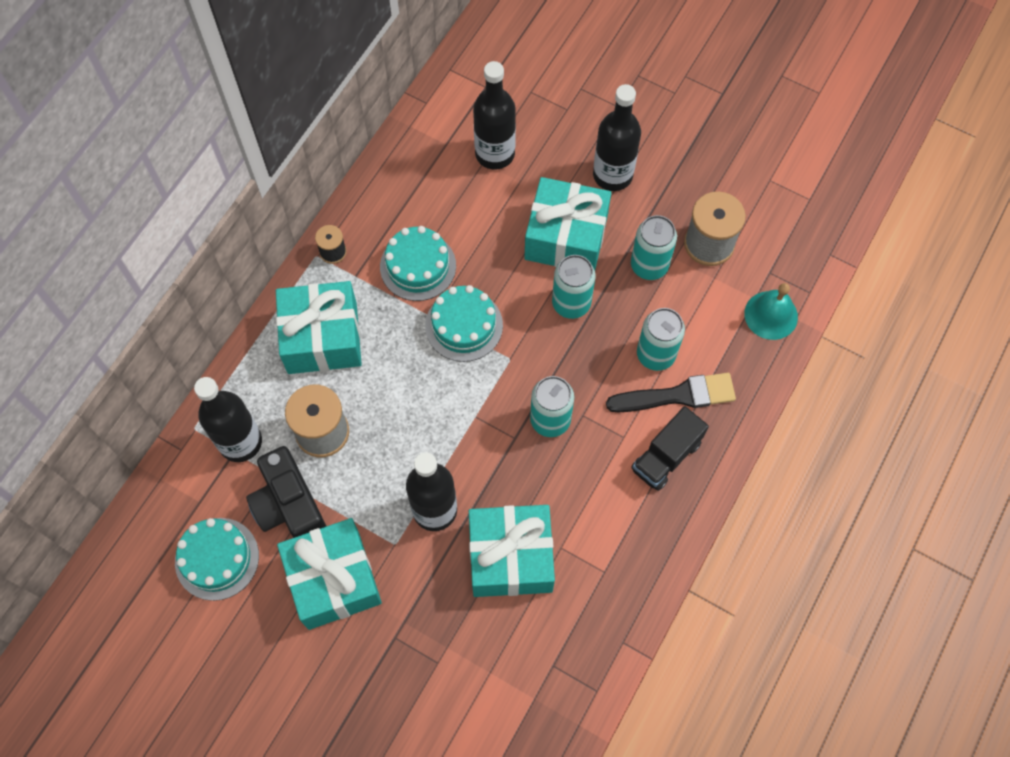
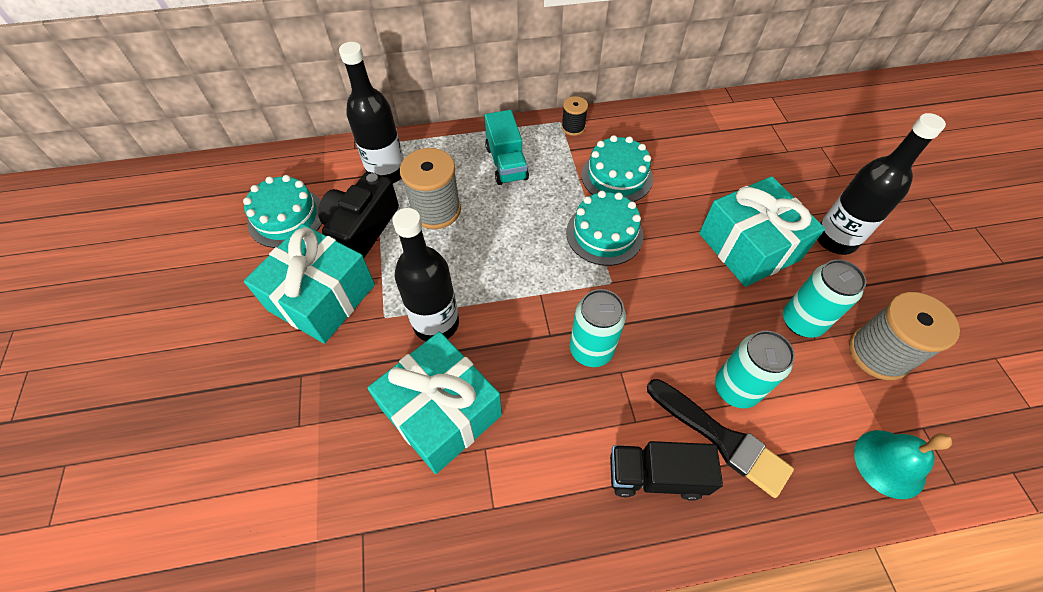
camera: 50 degrees right, 10 degrees down
(322, 338) = (506, 163): turquoise gift -> turquoise truck
(495, 154) = (751, 159): black bottle -> none
(571, 303) = (703, 290): turquoise can -> none

